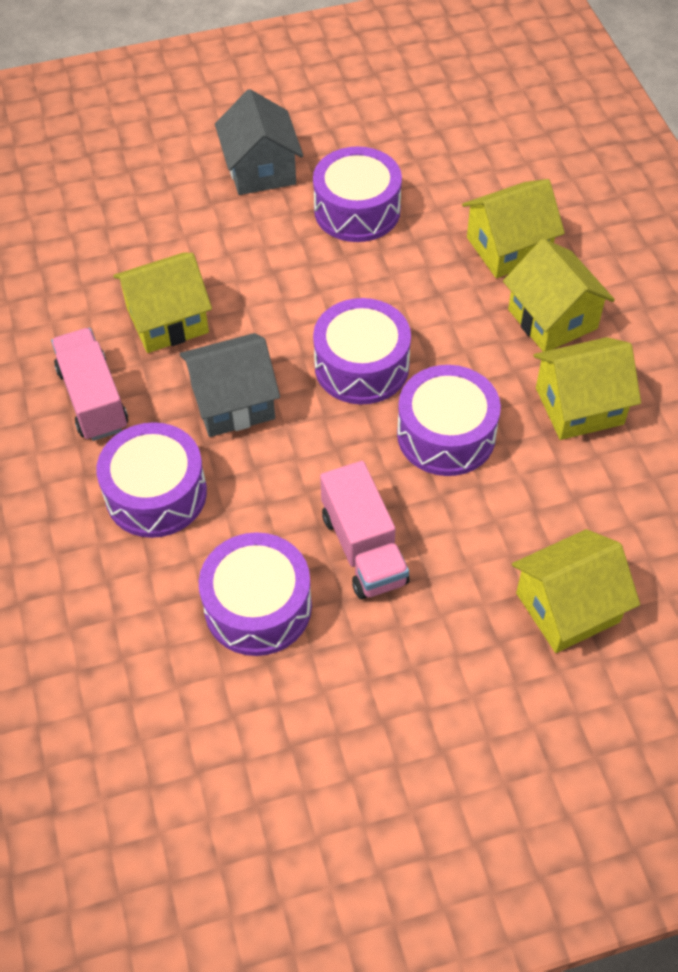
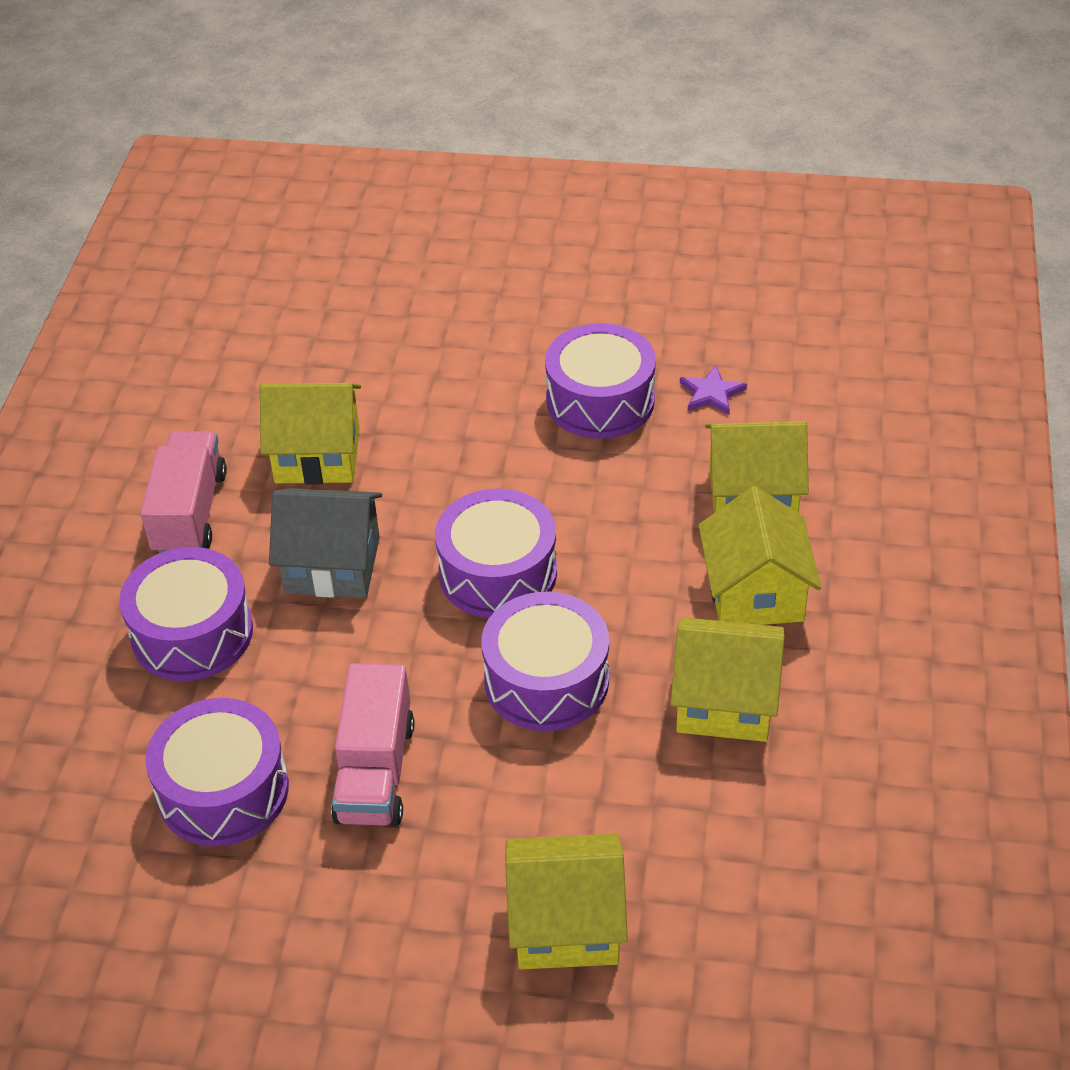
camera: 25 degrees right, 10 degrees down
(261, 169) = (519, 325): grey house -> none
(434, 180) = (711, 393): none -> purple star

